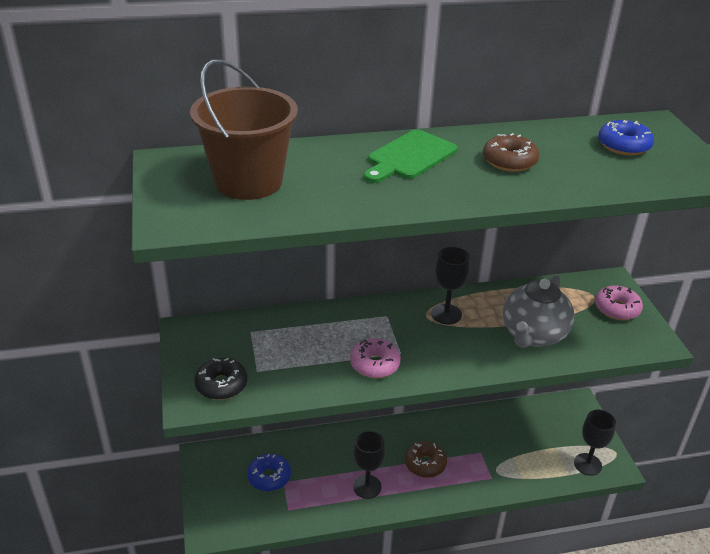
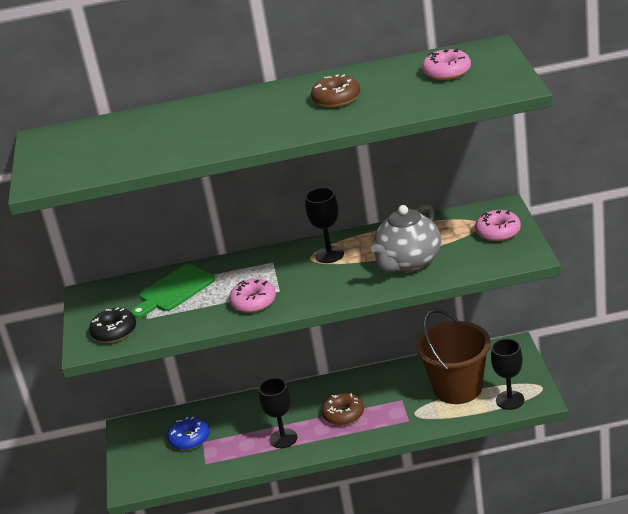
camera: 10 degrees right, 5 degrees down
(248, 181) = (107, 143): brown bucket -> brown bucket (458, 388)
(409, 157) = (249, 107): green cutting board -> green cutting board (174, 290)
(623, 145) = (447, 72): blue donut -> pink donut

